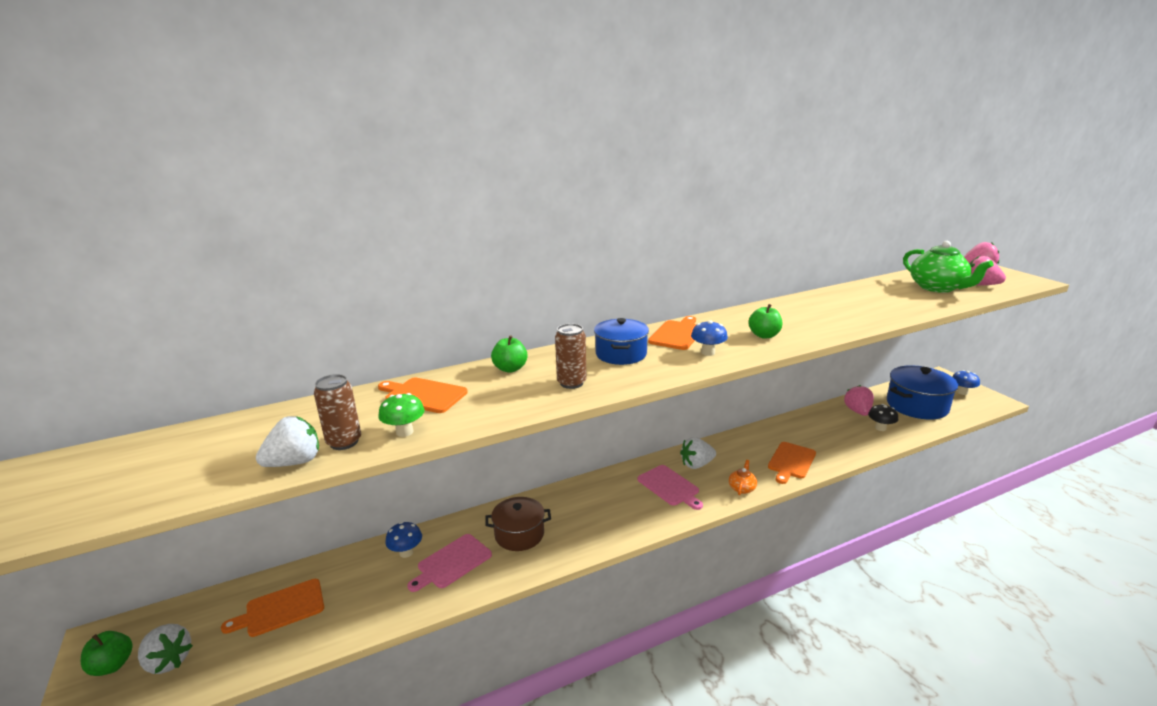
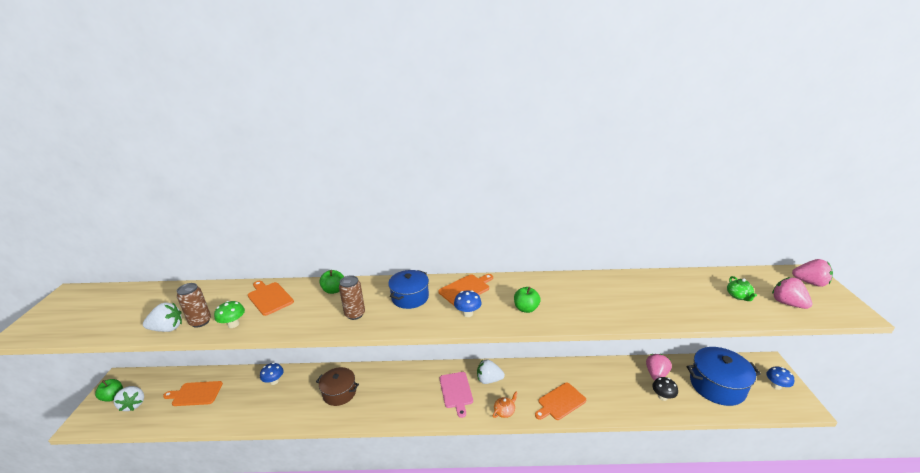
camera: 25 degrees right, 5 degrees up
(452, 562) = (291, 398): pink cutting board -> none
(938, 288) = (738, 296): green teapot -> green teapot, size x0.47

